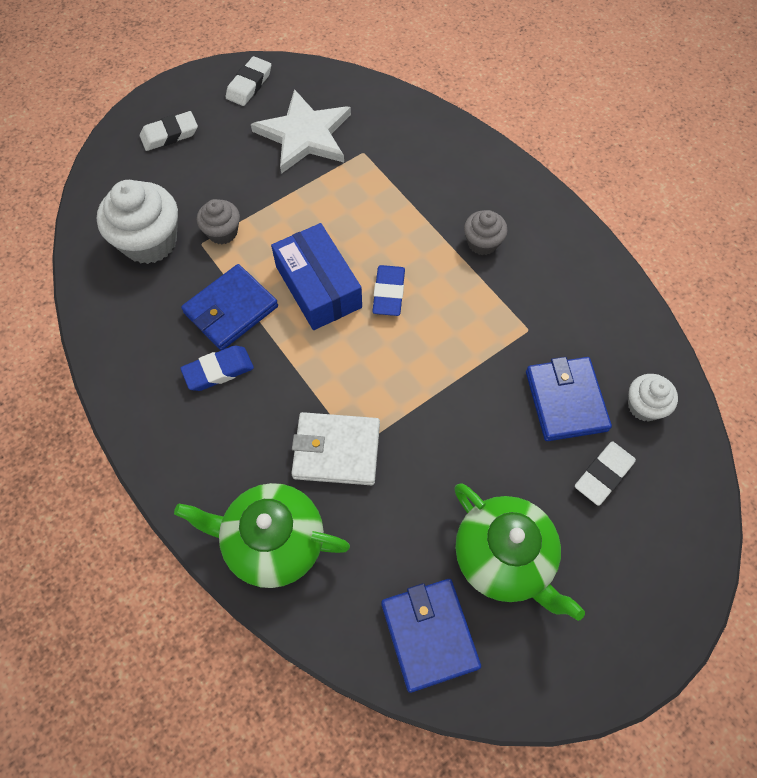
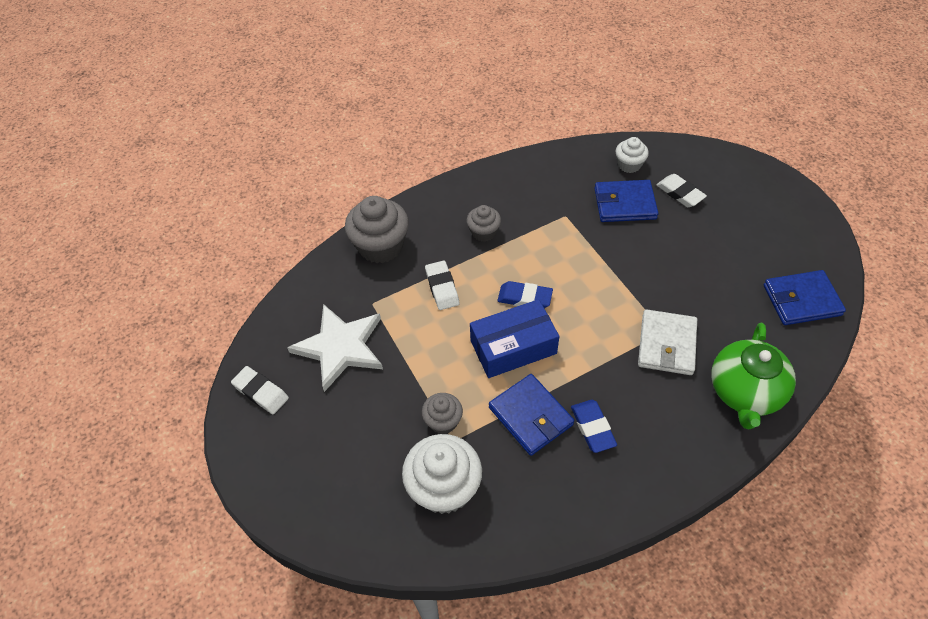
camera: 80 degrees left, 10 degrees down
(170, 134) = (308, 469): white eraser -> white eraser (442, 287)
(443, 147) = (381, 246): none -> grey cupcake
(504, 557) = (743, 253): green teapot -> none

